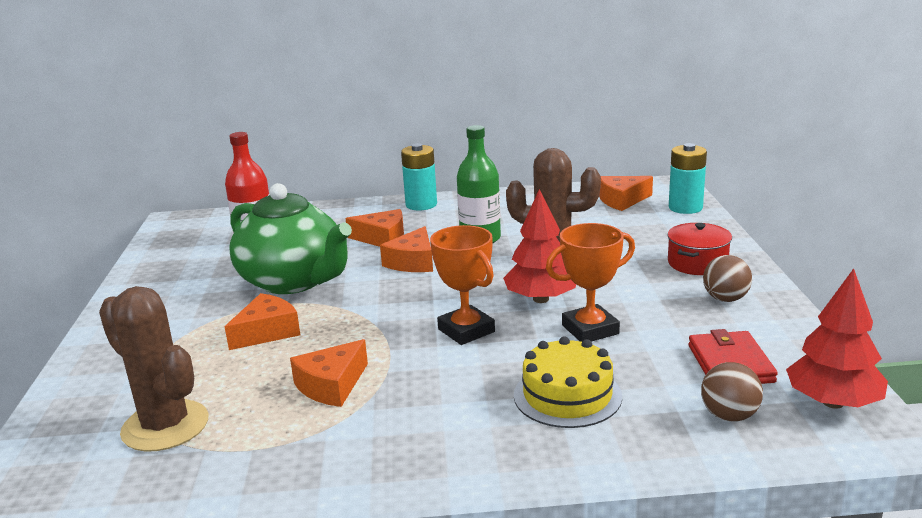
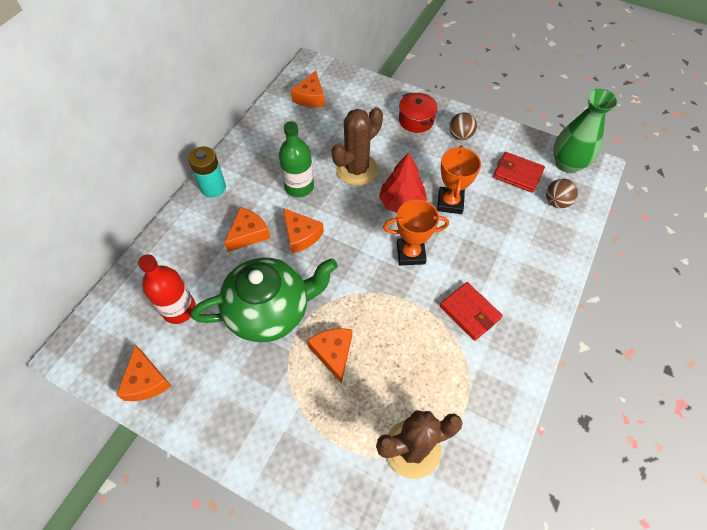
camera: 60 degrees left, 35 degrees up
(332, 385) = (425, 344): orange cheese -> orange cheese (146, 381)
(416, 403) = (469, 312): none -> red wallet
(567, 395) = (504, 247): yellow cake -> none
(685, 208) = (347, 80): turquoise battery -> none
(833, 402) = (567, 164): red tree -> green vase

